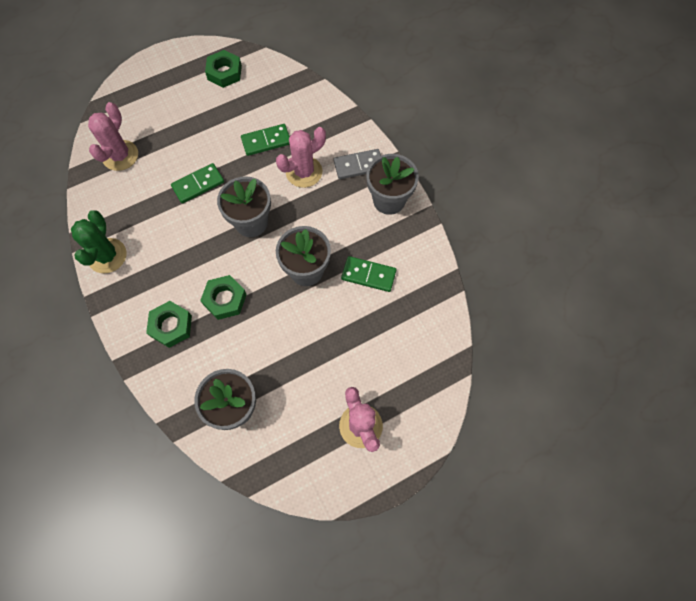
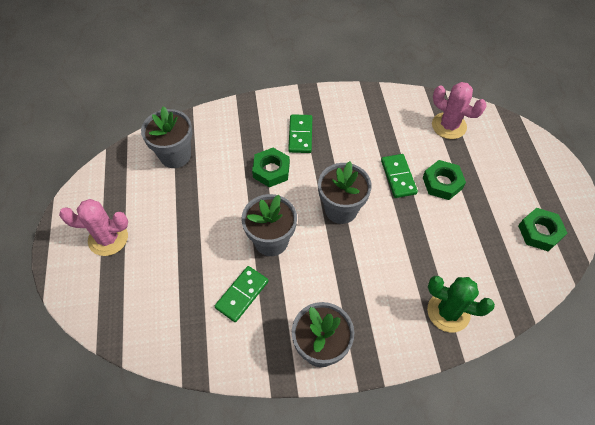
camera: 110 degrees right, 10 degrees down
(107, 256) = (347, 101): green cactus -> green cactus (448, 312)
(171, 326) = (265, 129): green nut -> green nut (442, 183)
(266, 141) = (435, 247): green domino -> green domino (300, 135)
(304, 172) = (385, 272): pink cactus -> none
(358, 165) = (377, 331): grey domino -> none

